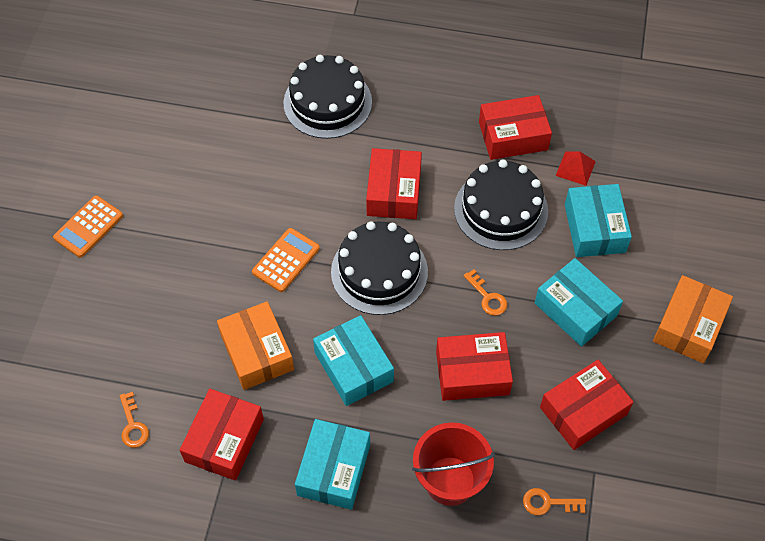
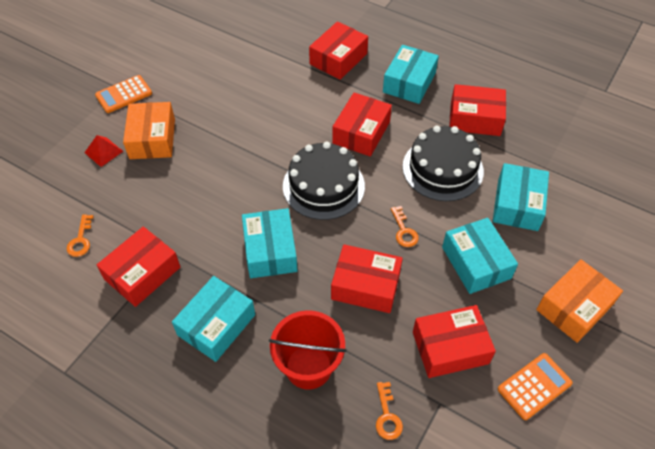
camera: 20 degrees right, 5 degrees down
(257, 352) = (200, 216): orange box -> orange box (152, 139)
(286, 260) = (255, 157): orange calculator -> orange calculator (534, 386)
(327, 102) = (338, 59): black cake -> red box
(422, 110) = (409, 82): none -> turquoise box
(548, 503) = (387, 416): orange key -> orange key turned 120 degrees counterclockwise
(575, 168) = (518, 155): red pyramid -> red pyramid (103, 152)

